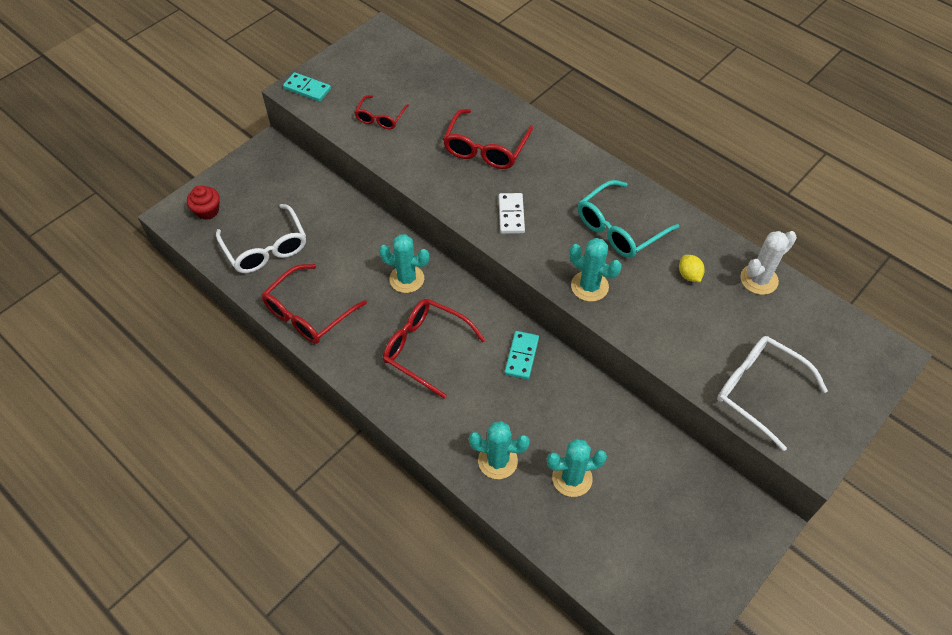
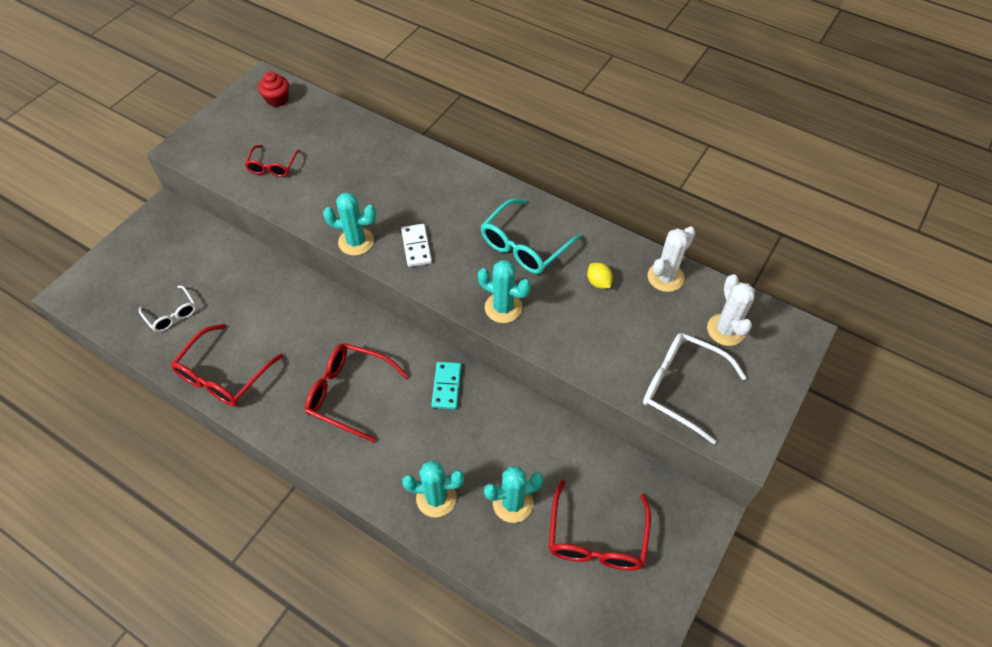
camera: 10 degrees left, 0 degrees up
(207, 211) = (106, 284): red cupcake -> red cupcake (277, 99)
(266, 248) = (172, 314): white glasses -> white glasses, size x0.60
(307, 89) = (194, 146): turquoise domino -> none
(407, 279) = (321, 325): turquoise cactus -> turquoise cactus (356, 242)
(485, 148) = (382, 184): red glasses -> red glasses (596, 538)
(813, 341) = (726, 330): none -> white cactus

